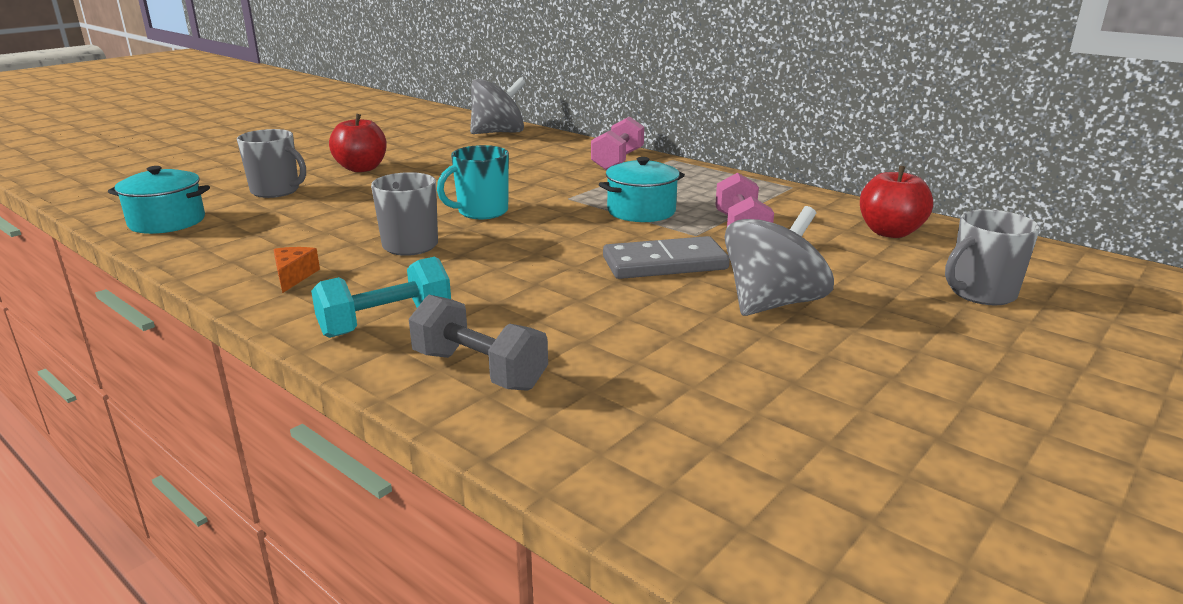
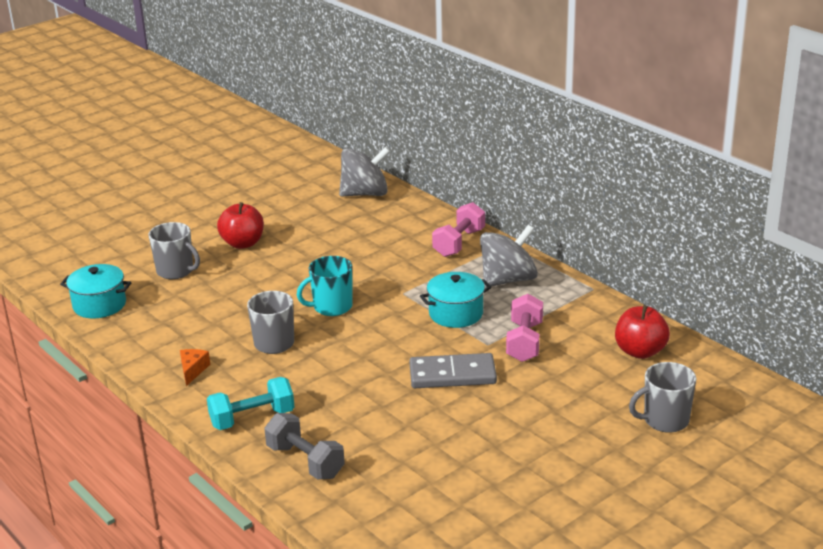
camera: 10 degrees right, 5 degrees up
(772, 303) = (512, 419): grey spinning top -> grey spinning top (508, 280)

